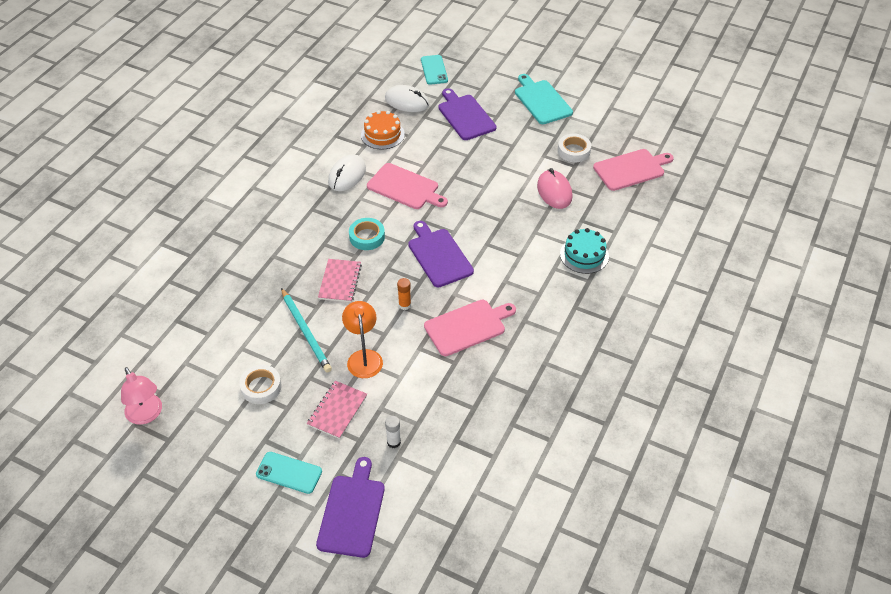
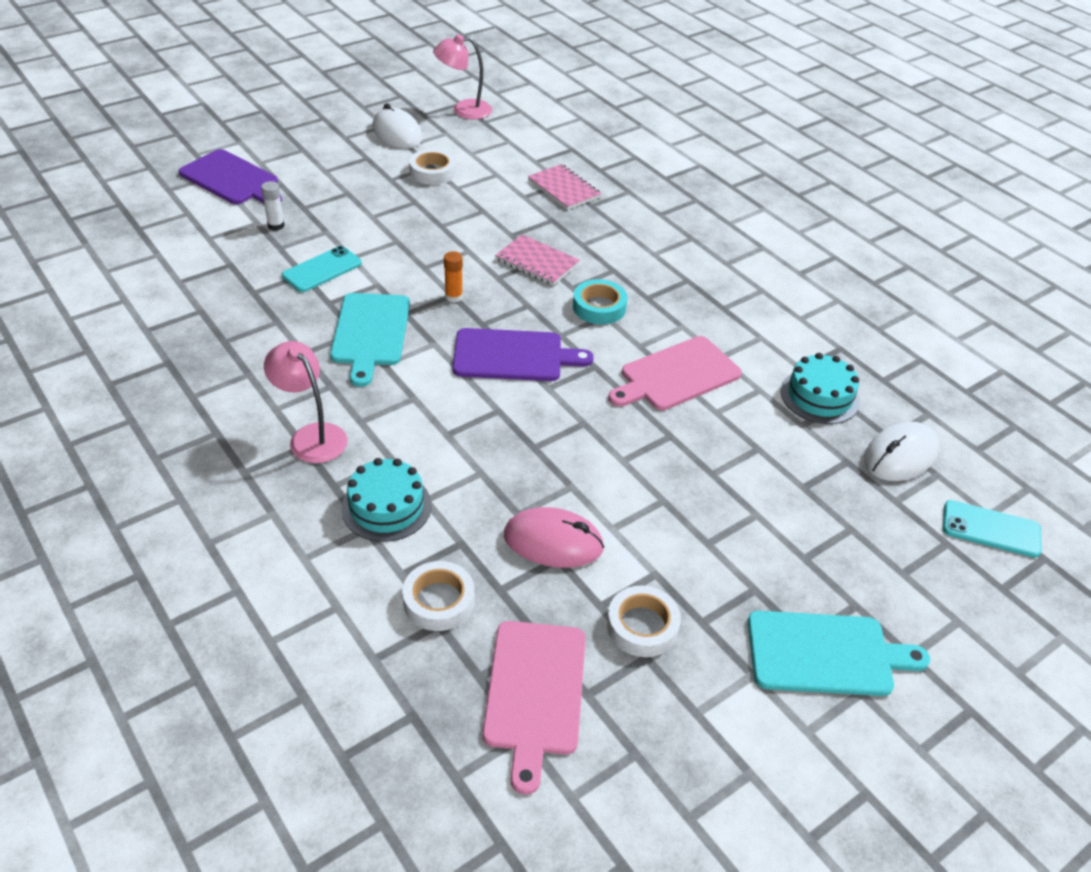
camera: 115 degrees right, 5 degrees down
(289, 473) = (315, 160): turquoise phone -> turquoise phone (322, 270)
(306, 332) = (480, 217): turquoise pencil -> none
(337, 410) = (354, 205): pink notebook -> pink notebook (564, 189)
(347, 175) = (739, 330): white mouse -> white mouse (397, 133)
(364, 357) = (405, 242): orange lamp -> none
(382, 134) = (819, 396): orange cake -> turquoise cake
(465, 116) = (825, 515): purple cutting board -> none
(467, 326) = (370, 333): pink cutting board -> turquoise cutting board
(566, 307) = (311, 436): none -> pink lamp
(617, 213) = (439, 601): none -> white tape

